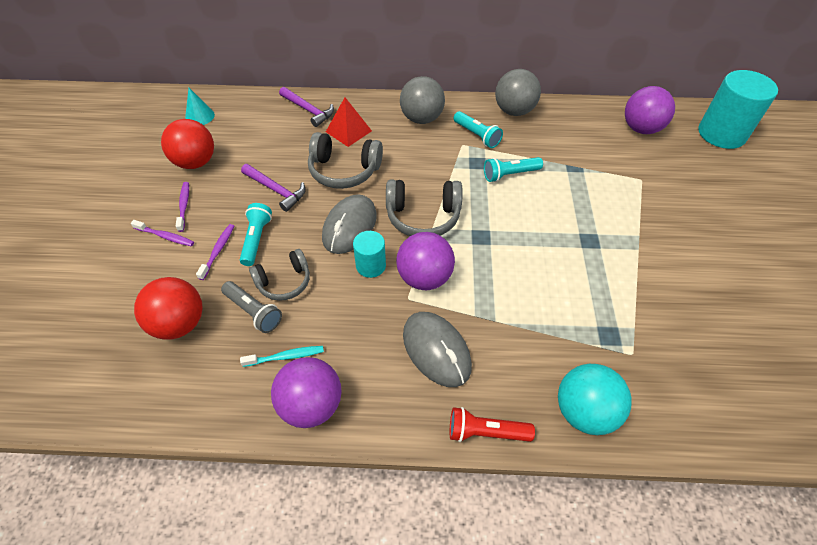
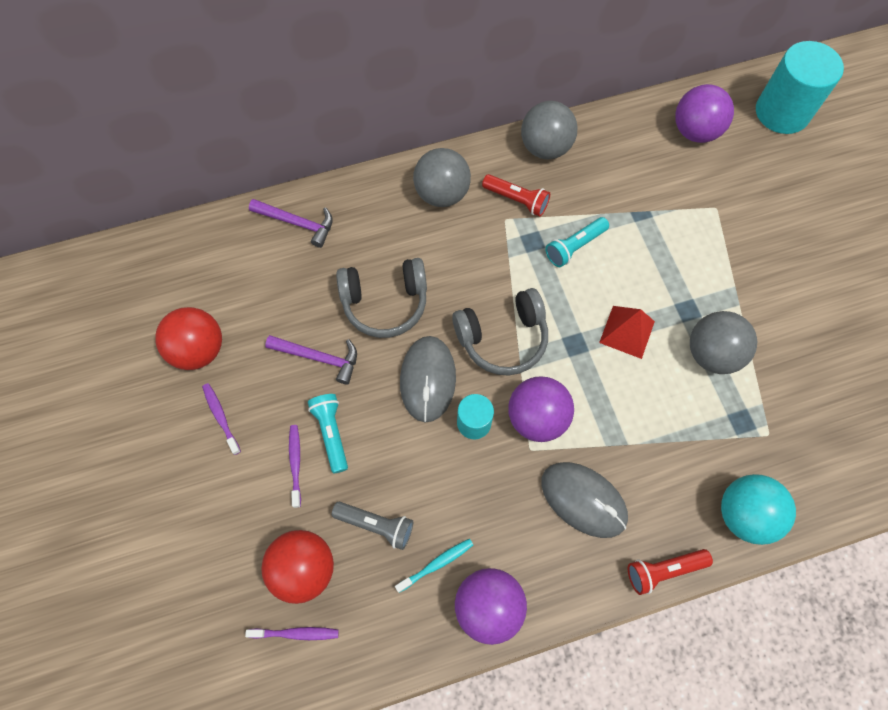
camera: 20 degrees left, 15 degrees up
(165, 236) = (223, 466): purple toothbrush -> purple toothbrush (296, 633)
(199, 116) = (163, 277): turquoise cone -> none
(284, 282) = (390, 477): grey headphones -> none
(348, 131) = (363, 241): red pyramid -> red pyramid (627, 332)
(477, 135) = (516, 200): turquoise flashlight -> red flashlight
(599, 277) = (712, 354): none -> grey ball

